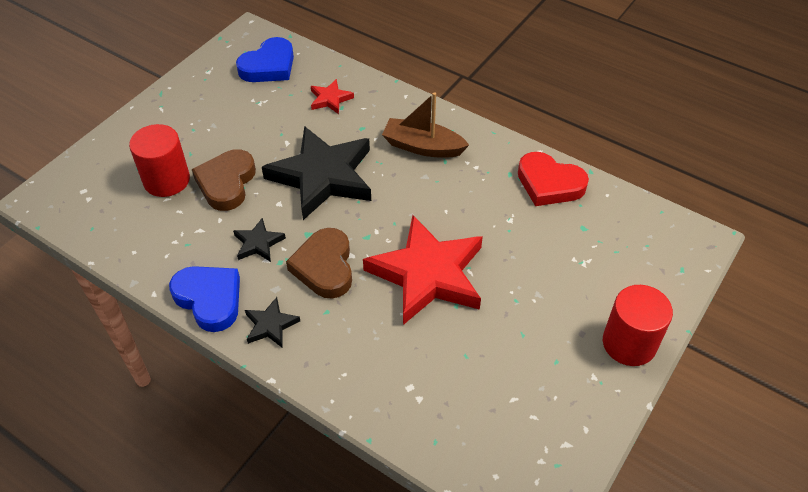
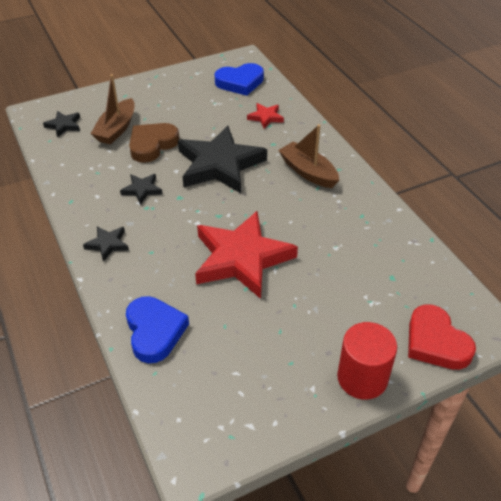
camera: 30 degrees right, 5 degrees down
(95, 201) = (64, 125): none -> black star
(166, 180) = (116, 129): red cylinder -> brown boat
(209, 299) = (83, 211): blue heart -> blue heart (154, 331)
(324, 267) = (173, 223): brown heart -> none
(549, 184) = (388, 234): red heart -> red heart (435, 342)

